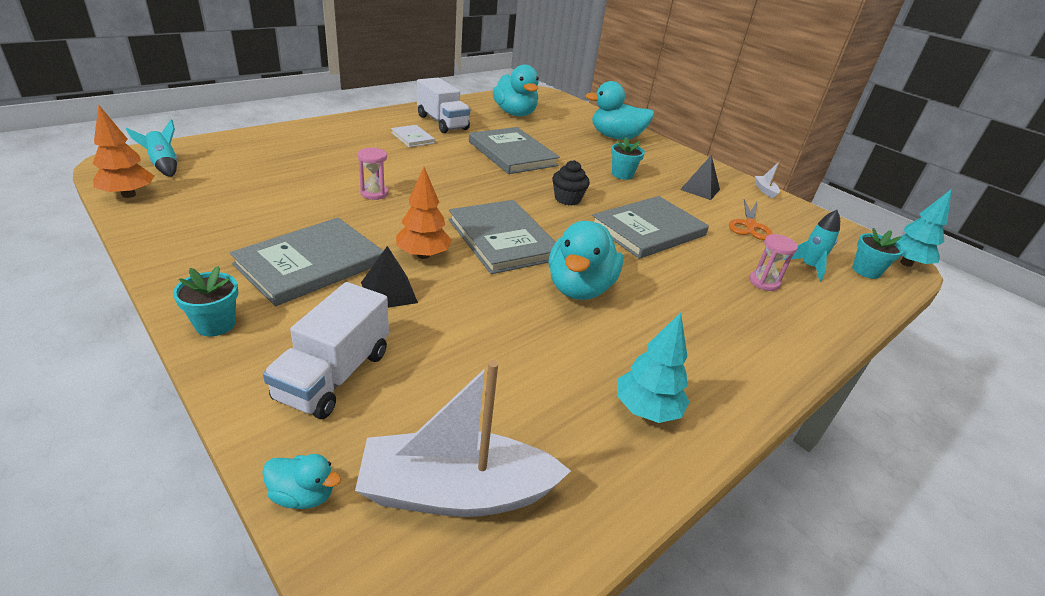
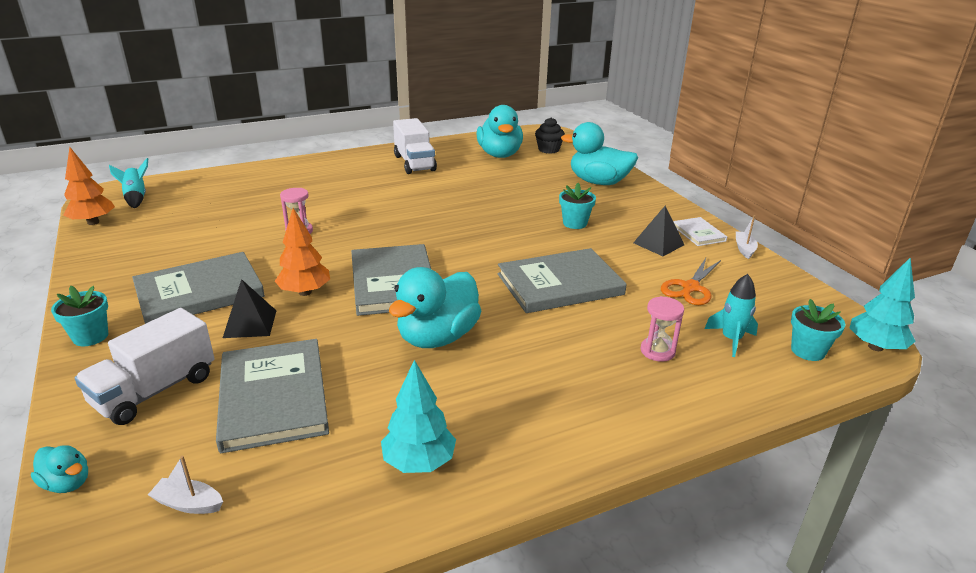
camera: 20 degrees right, 5 degrees down
(412, 138) = (373, 178): white book -> white book (698, 233)
(456, 492) = (188, 503): white boat -> white boat, size x0.41
(512, 153) = (466, 197): grey book -> grey book (273, 397)
(567, 199) = (492, 246): black cupcake -> black cupcake (548, 149)

